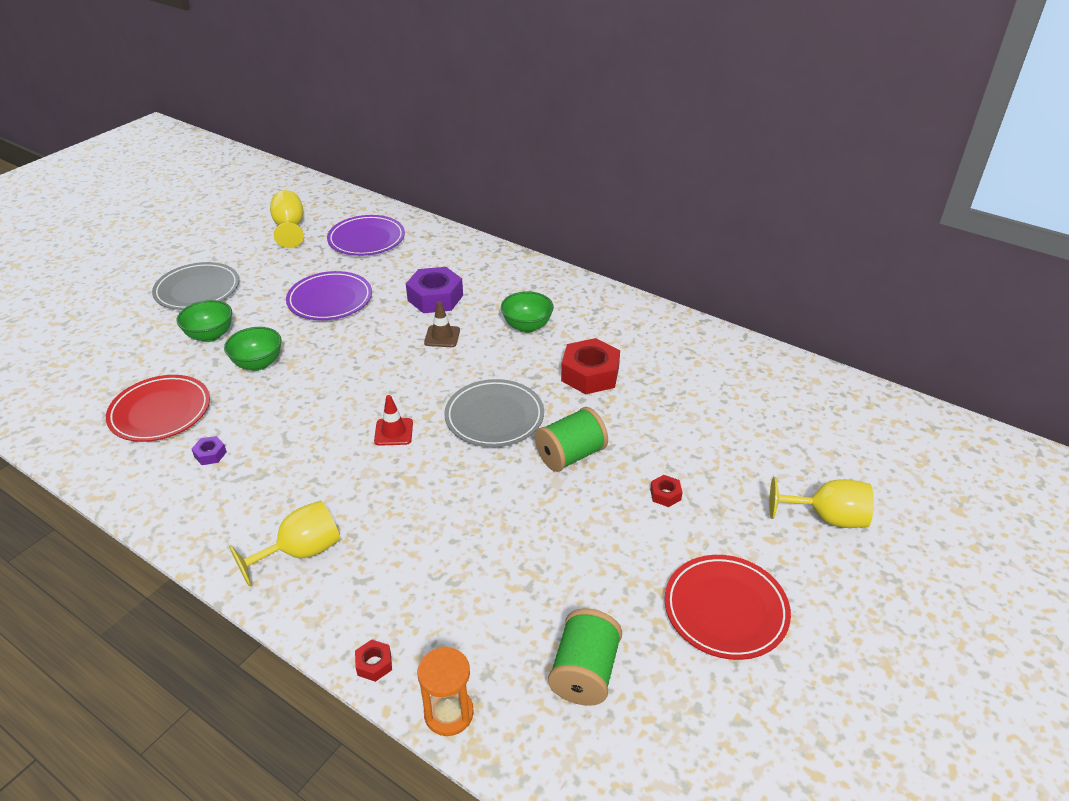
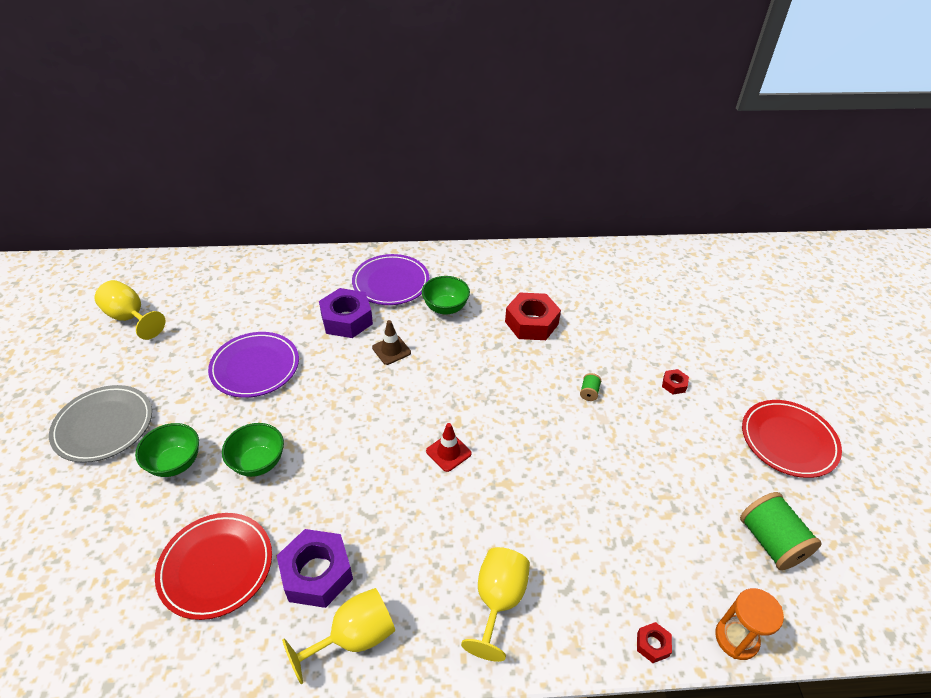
camera: 40 degrees left, 5 degrees up
(210, 454) = (317, 573): purple nut -> purple nut, size x2.19
(366, 239) = (222, 295): purple plate -> purple plate (391, 283)
(494, 417) = (506, 394): grey plate -> none
(570, 455) = (589, 392): green spool -> green spool, size x0.45
(827, 518) = (767, 344): yellow goblet -> yellow goblet (354, 637)

